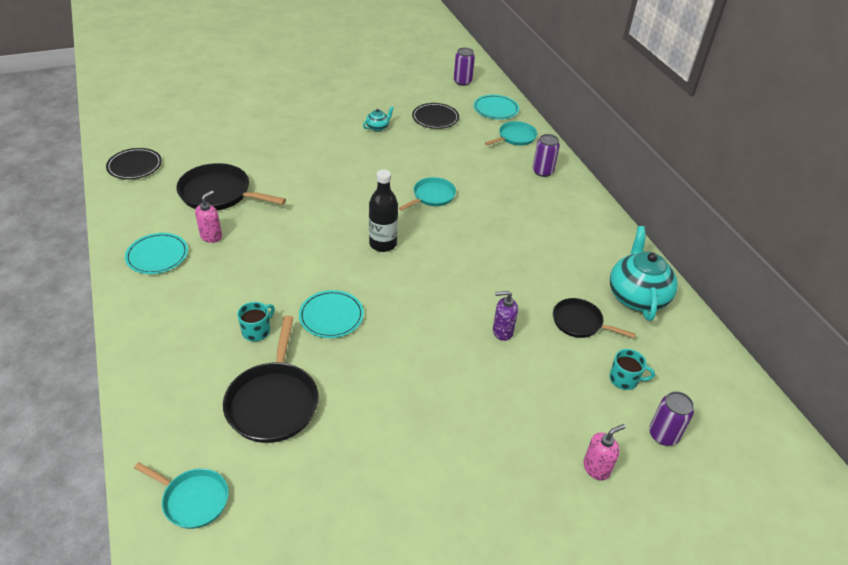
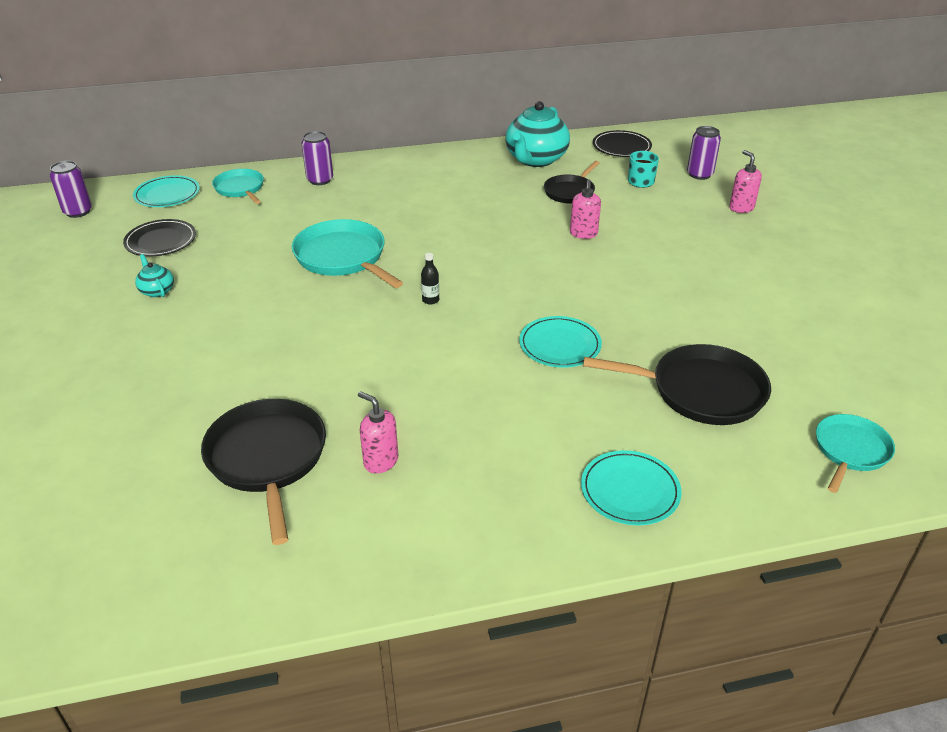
camera: 80 degrees left, 5 degrees down
(134, 166) = (129, 587): black plate -> black plate (621, 147)
(157, 255) = (417, 524): turquoise plate -> turquoise plate (630, 490)
(219, 193) = (267, 458): black pan -> black pan turned 135 degrees clockwise
(257, 331) = (586, 407): turquoise mug -> none
(383, 244) = (430, 300): black bottle -> black bottle, size x0.47
(432, 196) = (343, 257): turquoise pan -> turquoise pan, size x1.62
(502, 331) = (583, 234): purple soap dispenser -> pink soap dispenser
(637, 296) = (535, 159): turquoise teapot -> turquoise teapot turned 75 degrees counterclockwise

